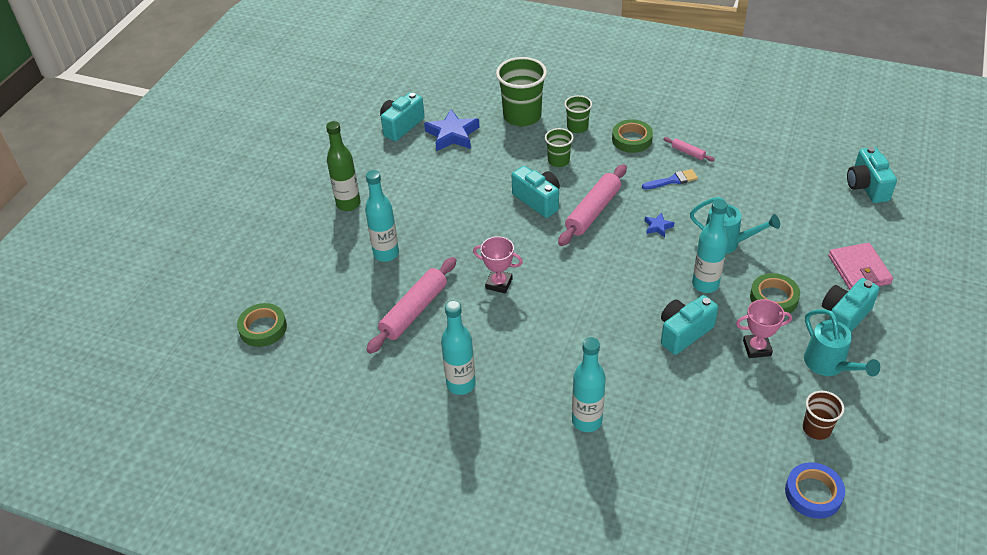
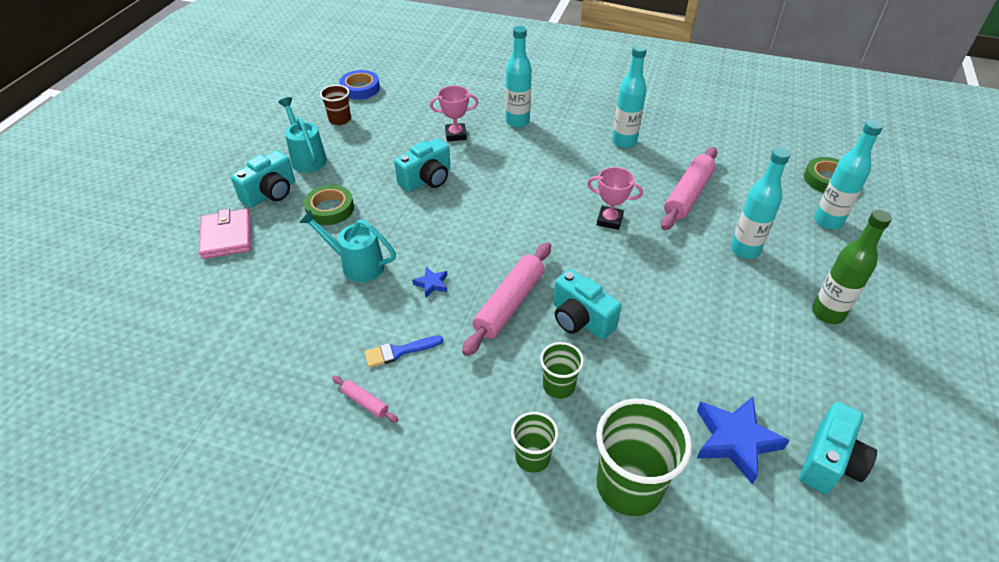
camera: 175 degrees right, 0 degrees up
(631, 139) = (446, 429): green tape -> none
(705, 284) = (394, 221): turquoise bottle -> turquoise bottle (828, 221)
(757, 348) = (364, 169): pink trophy -> pink trophy (455, 135)
(866, 186) = (144, 342): turquoise camera -> none

